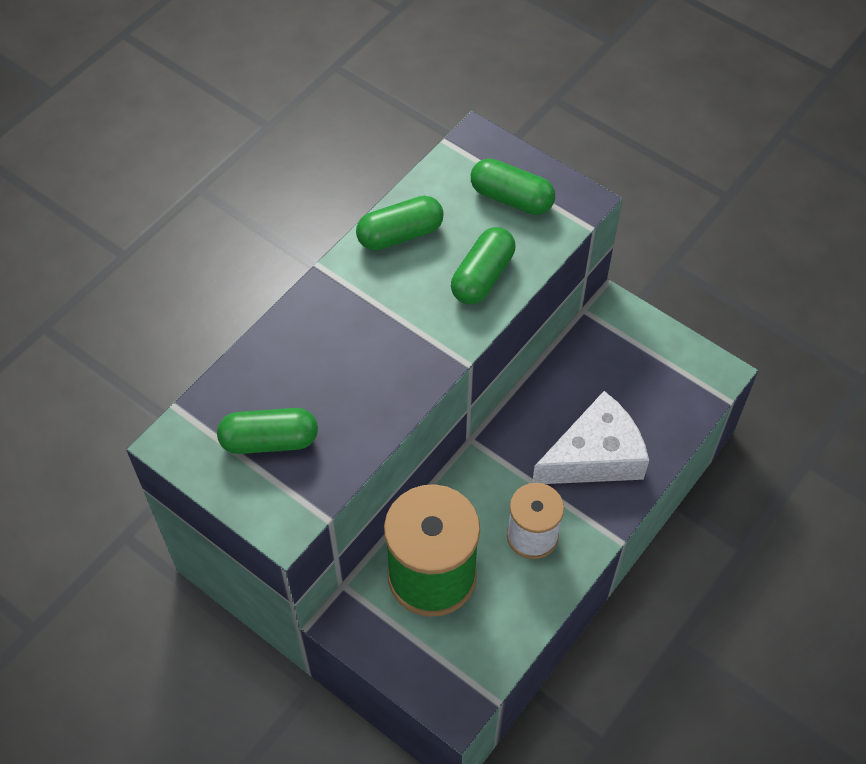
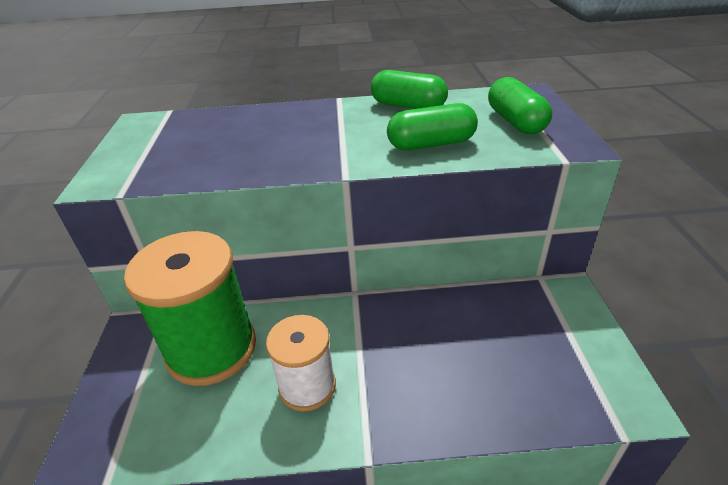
camera: 50 degrees right, 20 degrees down
(269, 440) = (173, 144): green capsule -> none
(595, 456) = (430, 373): white cheese -> none

